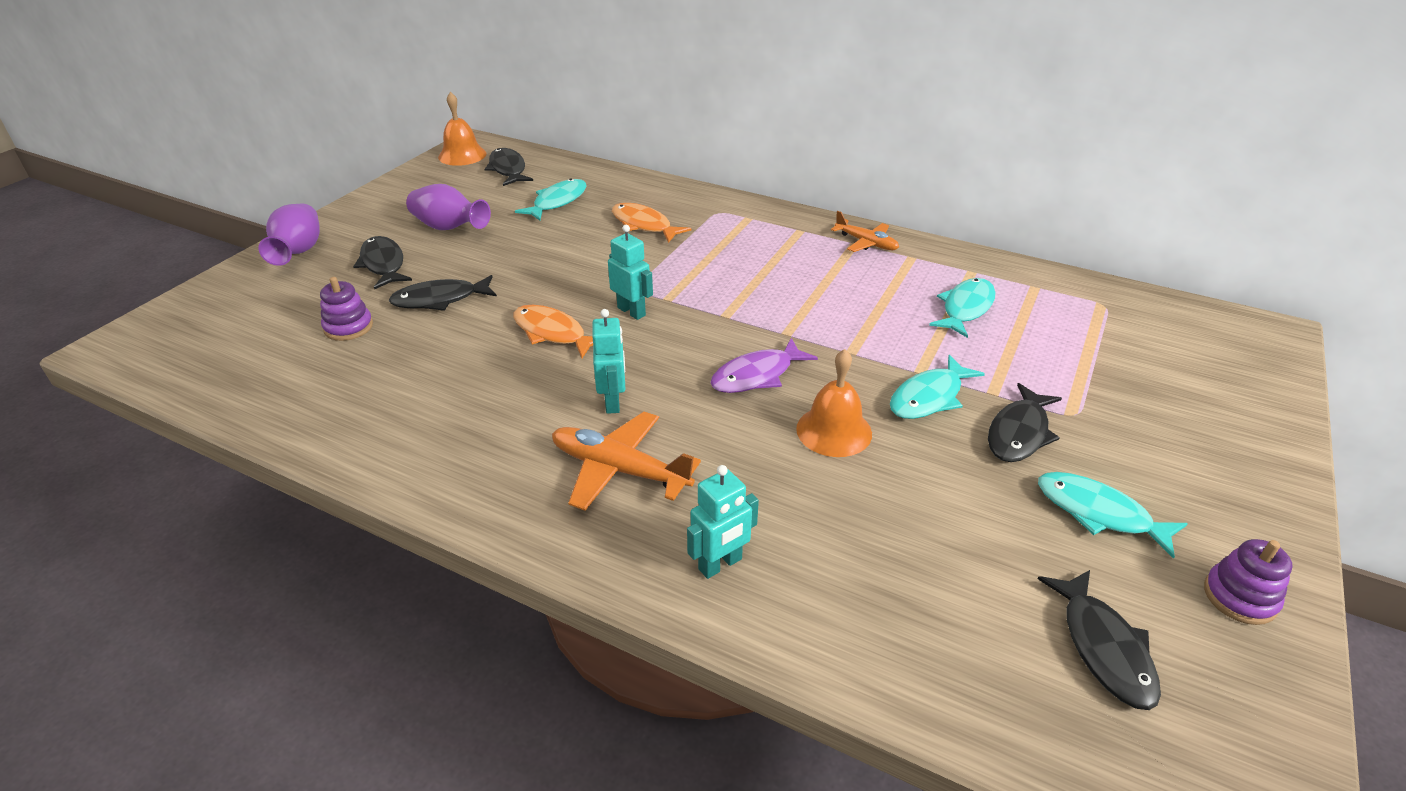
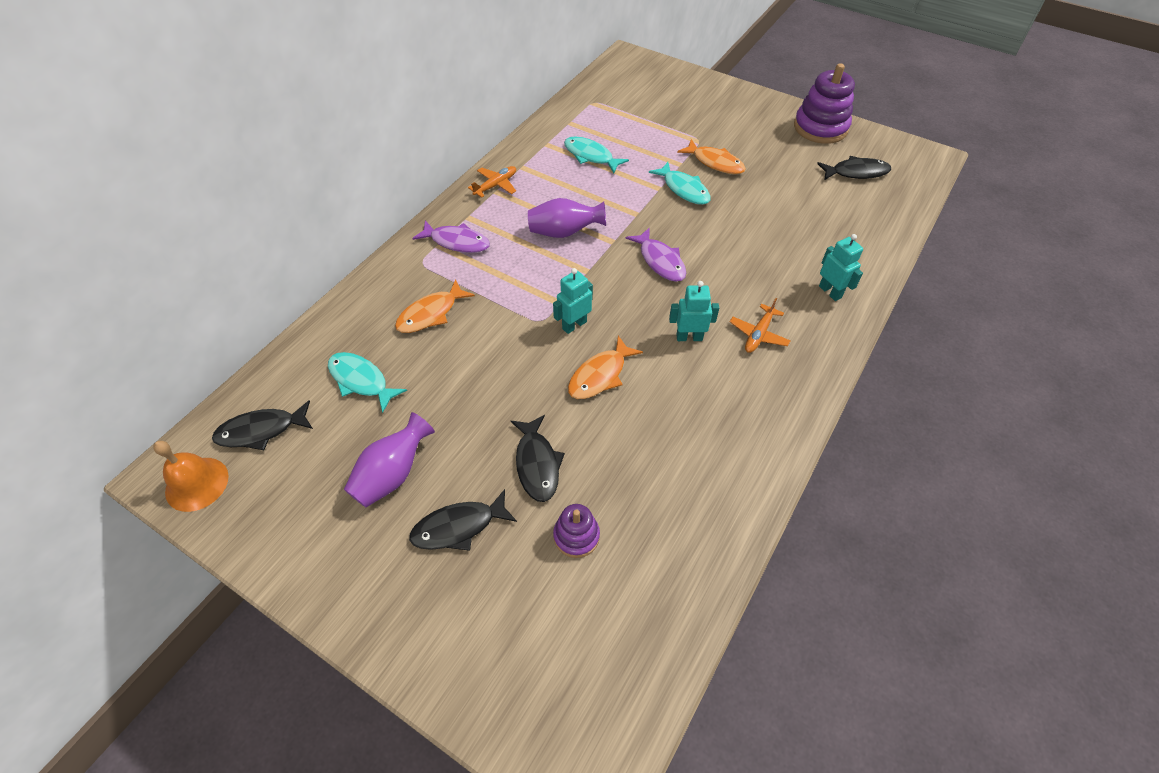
camera: 85 degrees left, 15 degrees up
(298, 252) = (410, 626): purple vase -> purple vase (564, 232)
(619, 469) = (758, 334): orange plane -> orange plane, size x0.64
(756, 228) = (457, 242): none -> purple fish
(834, 431) = (716, 233): orange bell -> none
(1019, 433) = (715, 163): black fish -> orange fish
(1099, 513) = (774, 152): turquoise fish -> none
(1240, 597) = (820, 128): purple stacking toy -> purple stacking toy, size x1.83

